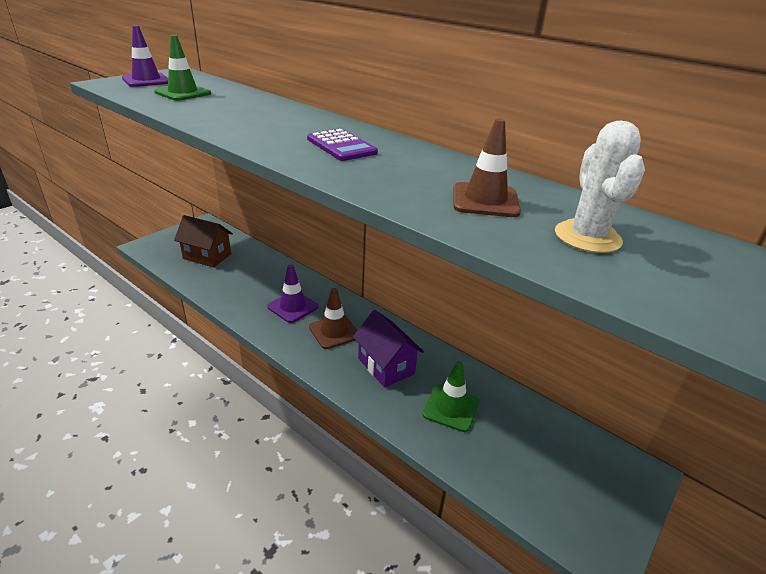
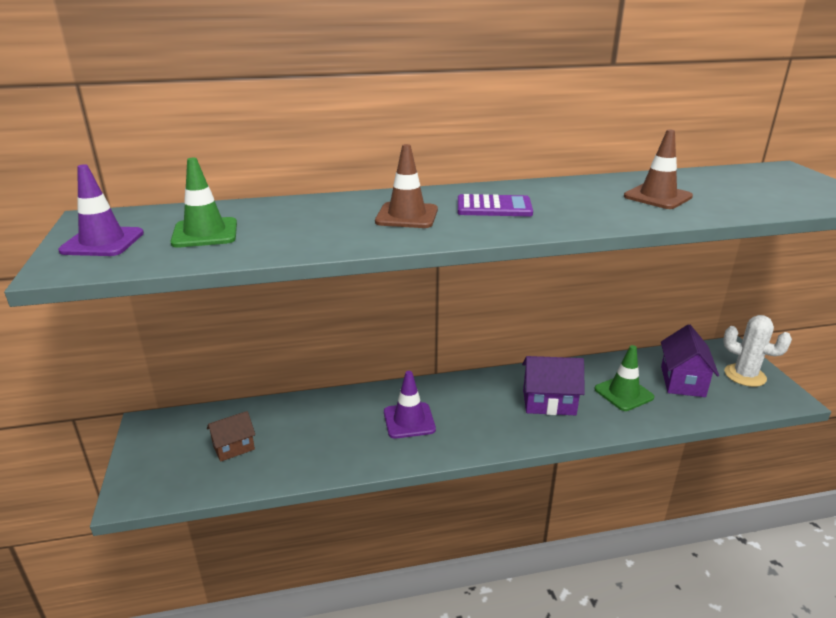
camera: 50 degrees left, 5 degrees down
(207, 256) = (234, 447): brown house -> brown house, size x0.64
(334, 332) = (475, 411): brown traffic cone -> brown traffic cone (407, 216)
(522, 446) = (682, 381): none -> purple house
(587, 237) = (734, 191): white cactus -> white cactus (745, 375)

